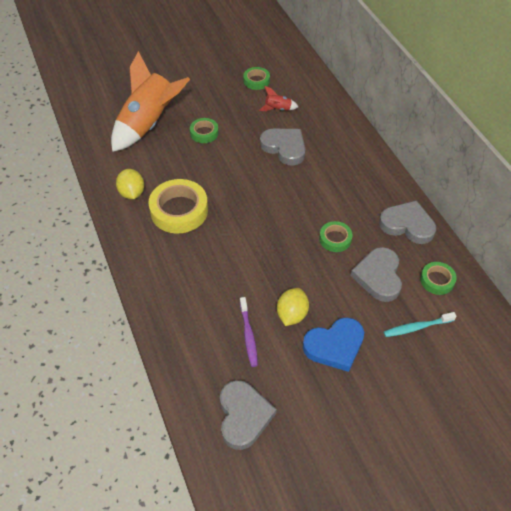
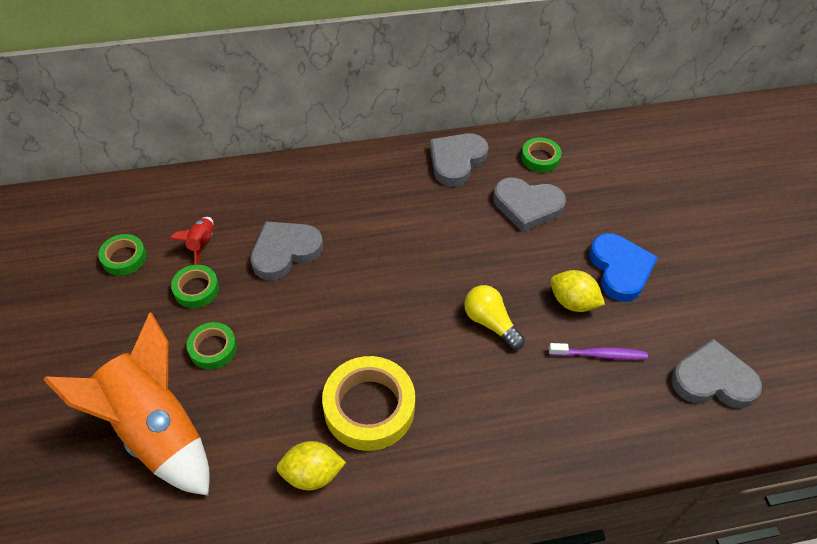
camera: 80 degrees left, 0 degrees up
(259, 265) = (490, 323): none -> yellow light bulb
(335, 239) = (463, 233): green tape -> green tape (196, 289)
(417, 327) = (600, 191): turquoise toothbrush -> none

